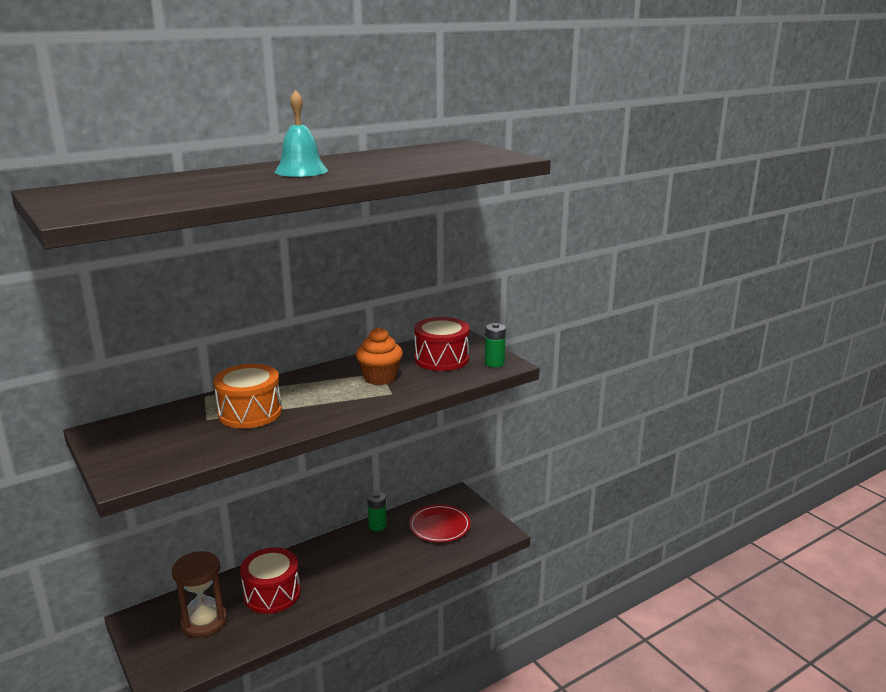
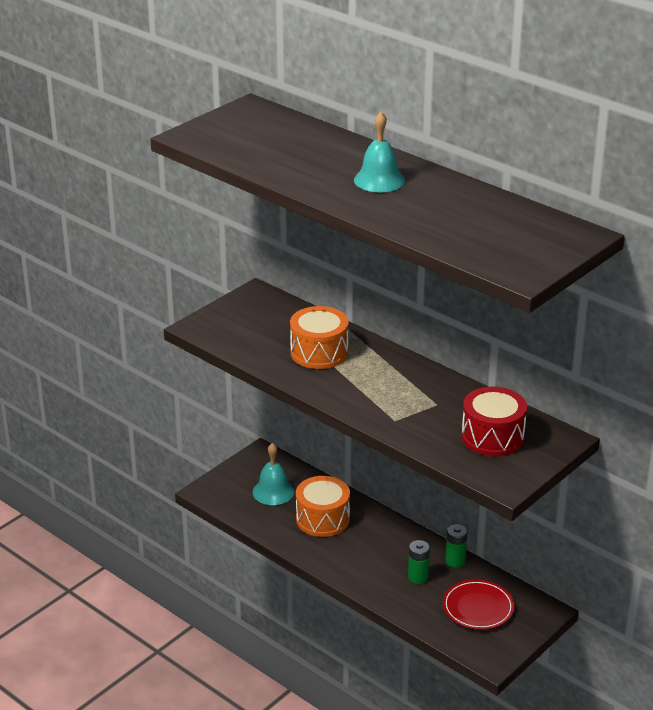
camera: 75 degrees right, 10 degrees up
(204, 622) = (273, 491): brown hourglass -> turquoise bell
(272, 594) = (322, 519): red drum -> orange drum
(380, 378) = (424, 406): orange cupcake -> none
(494, 363) = (503, 475): green battery -> green battery (418, 577)

